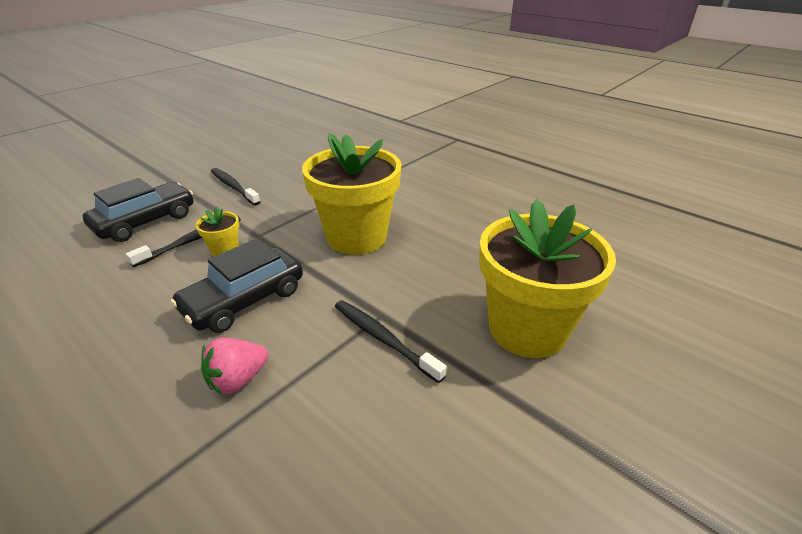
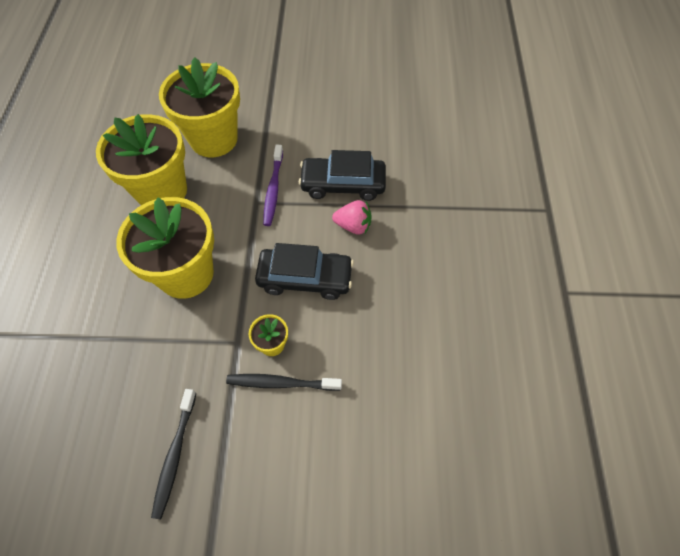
camera: 130 degrees left, 25 degrees up
(145, 221) = (290, 460): black car -> black car (343, 184)
(384, 339) = (273, 189): black toothbrush -> purple toothbrush
(475, 259) = (162, 191): none -> yellow flower pot

